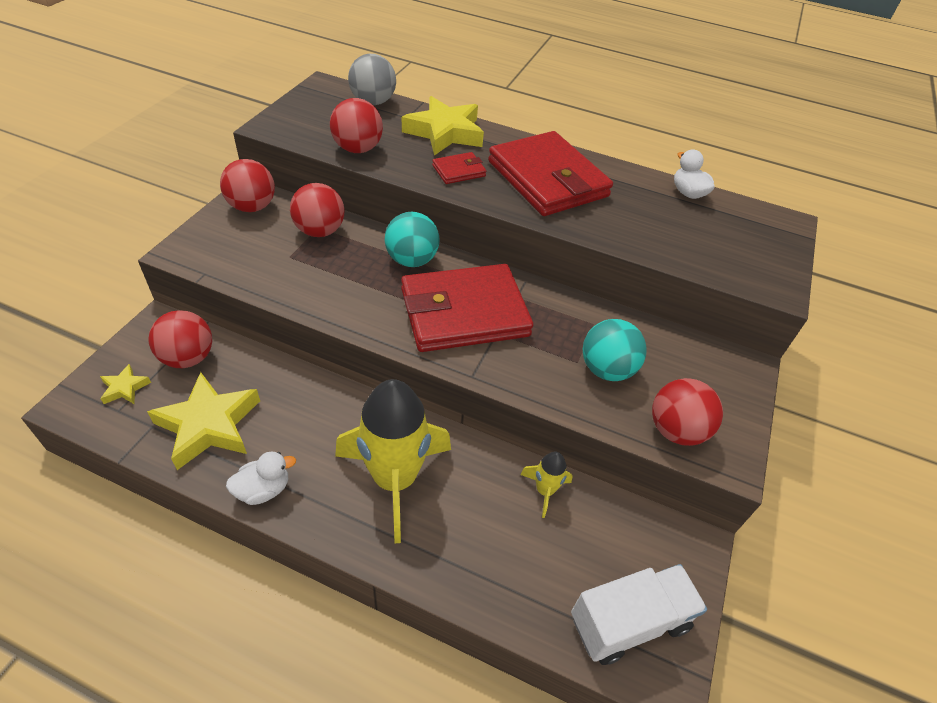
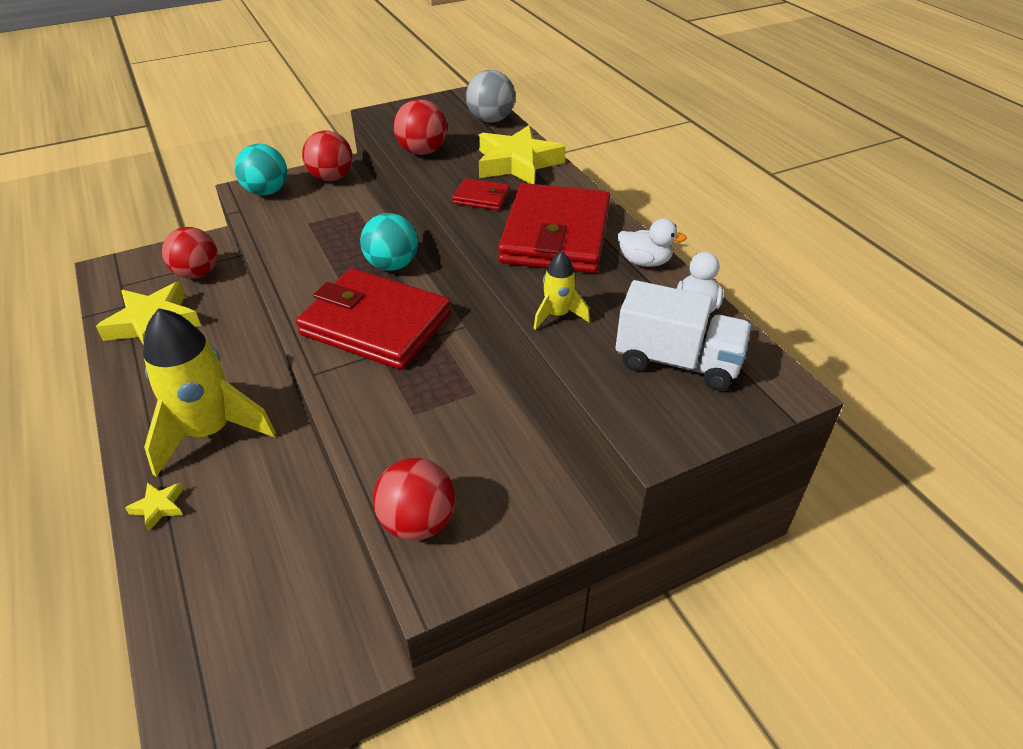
camera: 45 degrees right, 5 degrees down
(125, 388) = (141, 274): yellow star -> yellow star (159, 507)
(263, 489) = (128, 384): white duck -> white duck (644, 262)
(320, 231) = (354, 214): red ball -> none
(545, 490) = (300, 516): yellow rocket -> yellow rocket (558, 315)
(606, 369) = (430, 434): turquoise ball -> turquoise ball (266, 192)
(629, 622) = (223, 663): white truck -> white truck (677, 362)

